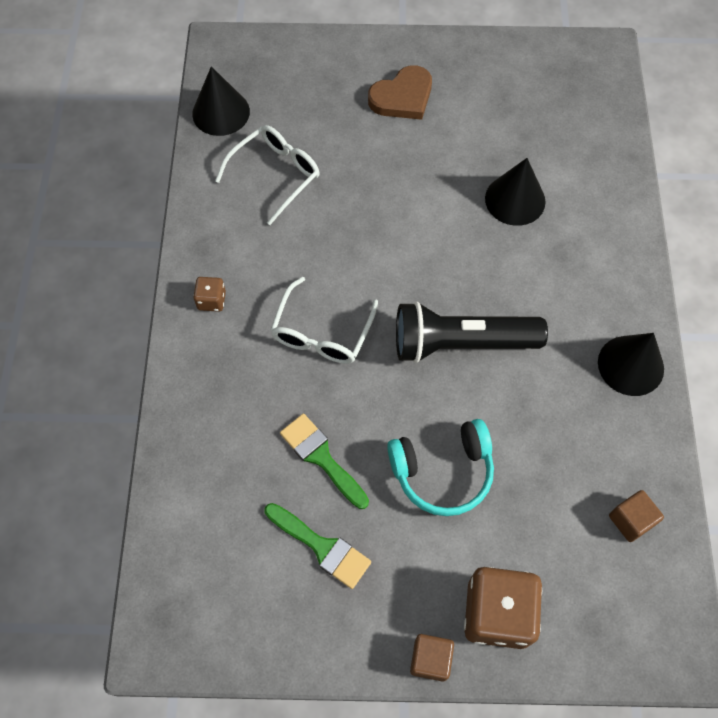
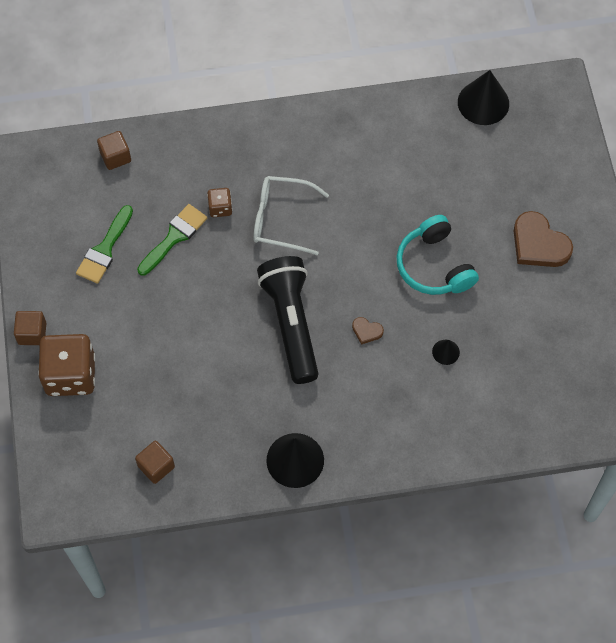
camera: 80 degrees right, 0 degrees up
(186, 516) = (115, 157): none -> brown cube
(212, 300) = (295, 135): brown dice -> brown dice (220, 208)
(275, 175) = (427, 157): white glasses -> none
(443, 472) = (176, 324): turquoise headphones -> turquoise headphones (434, 266)
(480, 269) = (366, 331): none -> brown heart
(515, 200) = (445, 352): black cone -> black cone, size x0.49

